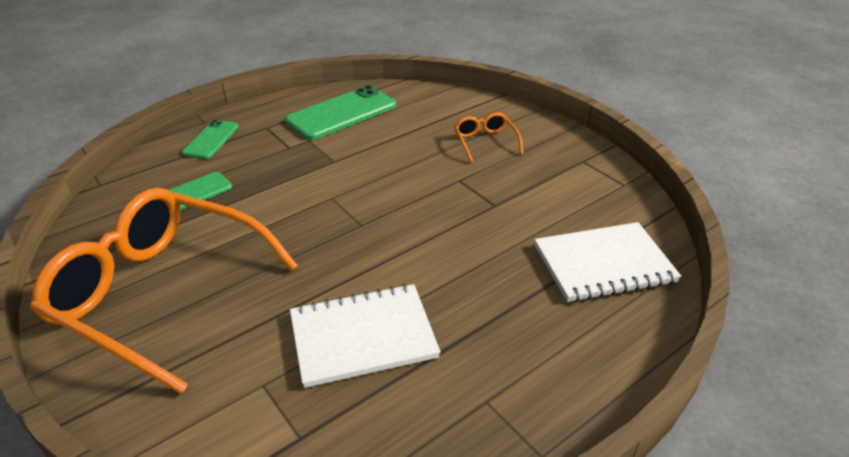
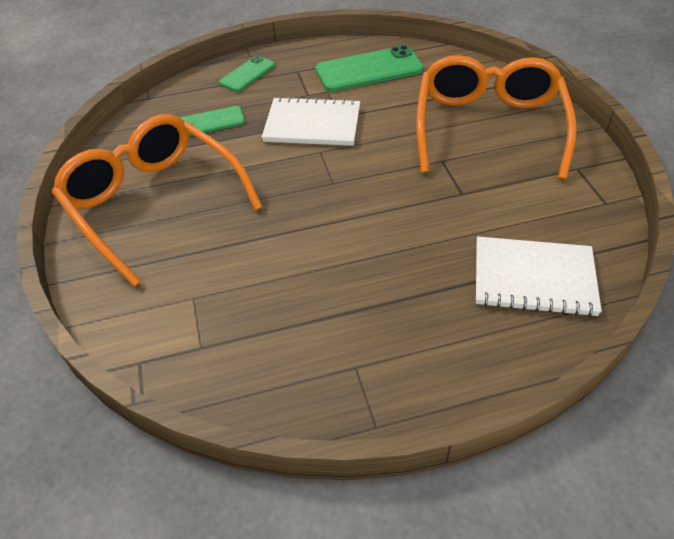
camera: 25 degrees right, 10 degrees up
(363, 336) = (285, 282): white notebook -> white notebook (312, 124)
(485, 142) = (488, 127): orange glasses -> orange glasses, size x2.41

